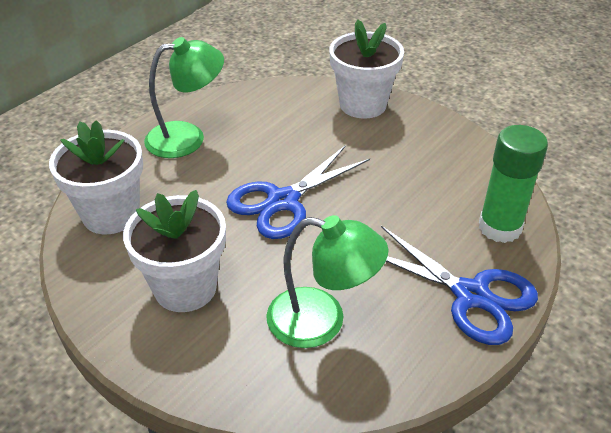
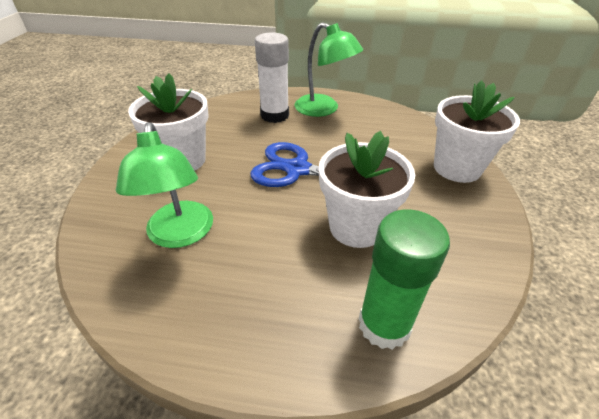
camera: 60 degrees right, 0 degrees up
(111, 214) = (229, 112): white flower pot -> white flower pot (356, 227)
(161, 179) = (274, 115): none -> white glue stick
(471, 295) = (264, 330): blue scissors -> none

